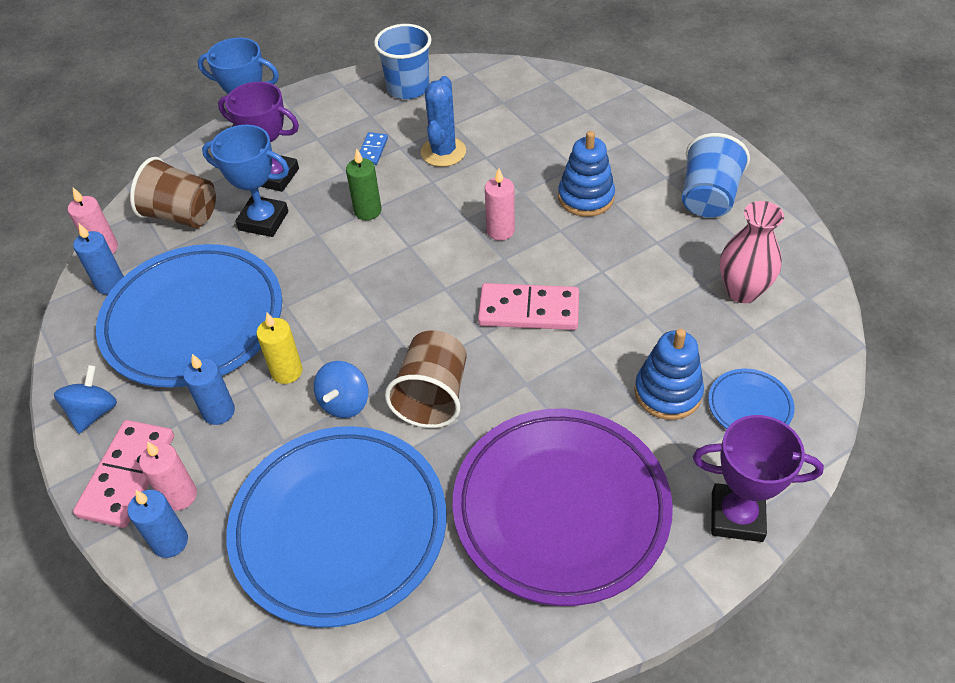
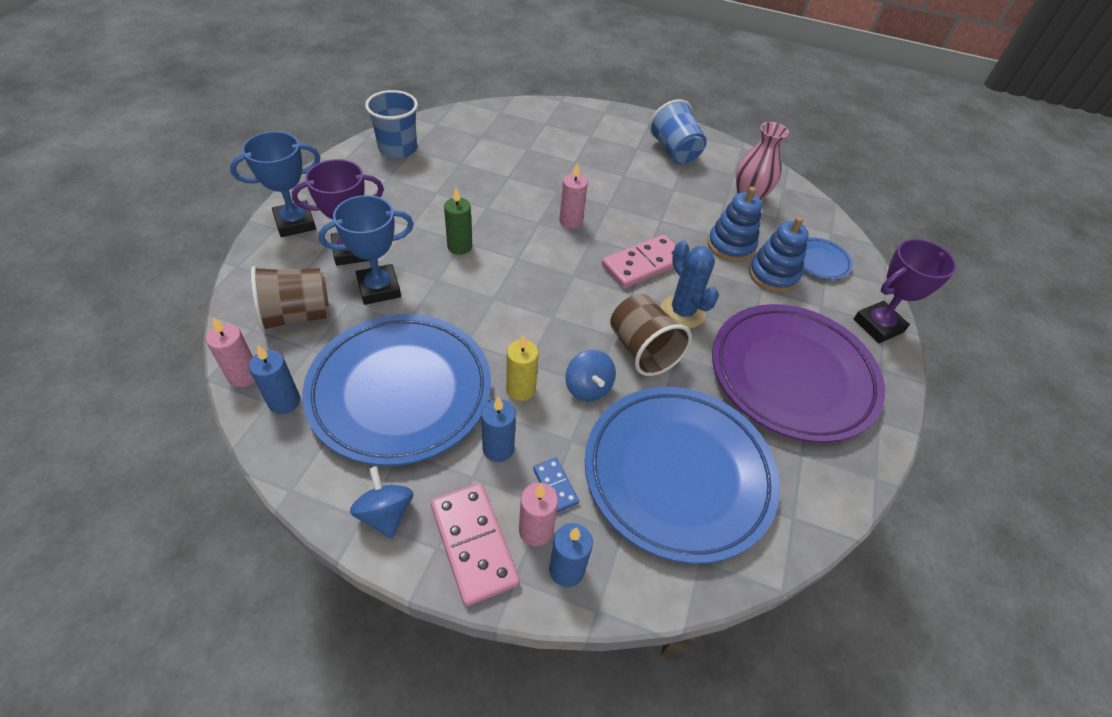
camera: 45 degrees left, 0 degrees up
(372, 150) = (416, 202): blue domino -> blue domino (555, 486)
(443, 152) = (473, 184): blue cactus -> blue cactus (682, 312)
(586, 197) = (603, 178): blue stacking toy -> blue stacking toy (731, 245)

